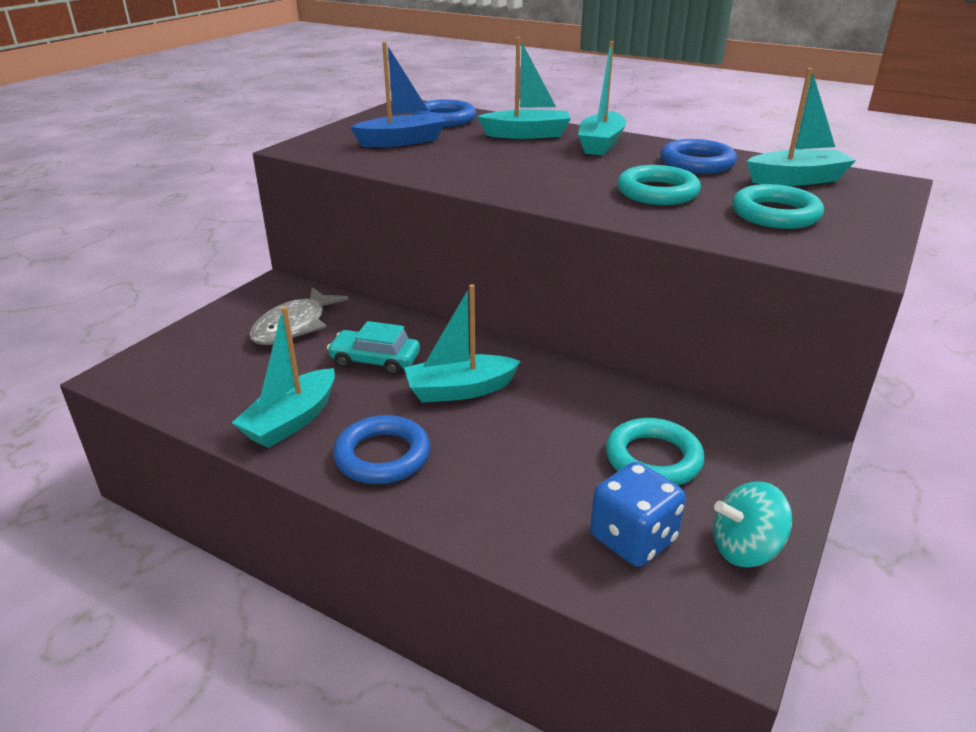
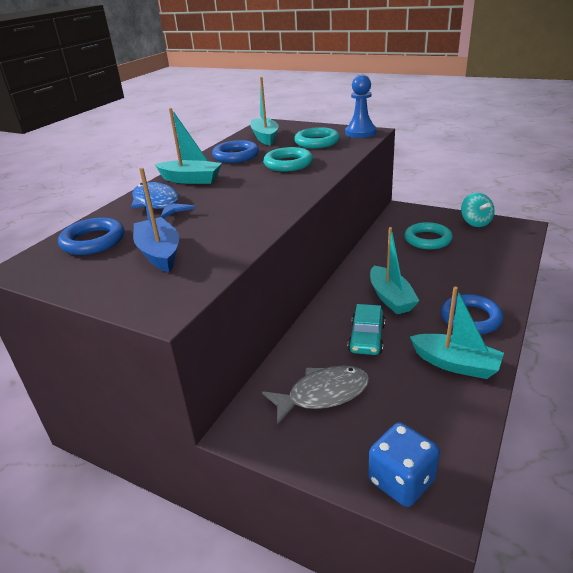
camera: 90 degrees left, 0 degrees up
(294, 326) = (323, 394): grey fish -> grey fish turned 45 degrees counterclockwise
(526, 134) = (158, 204): turquoise boat -> blue fish
(633, 539) = (486, 244): blue dice -> blue dice (401, 481)
(847, 253) = (360, 133): none -> blue pawn

